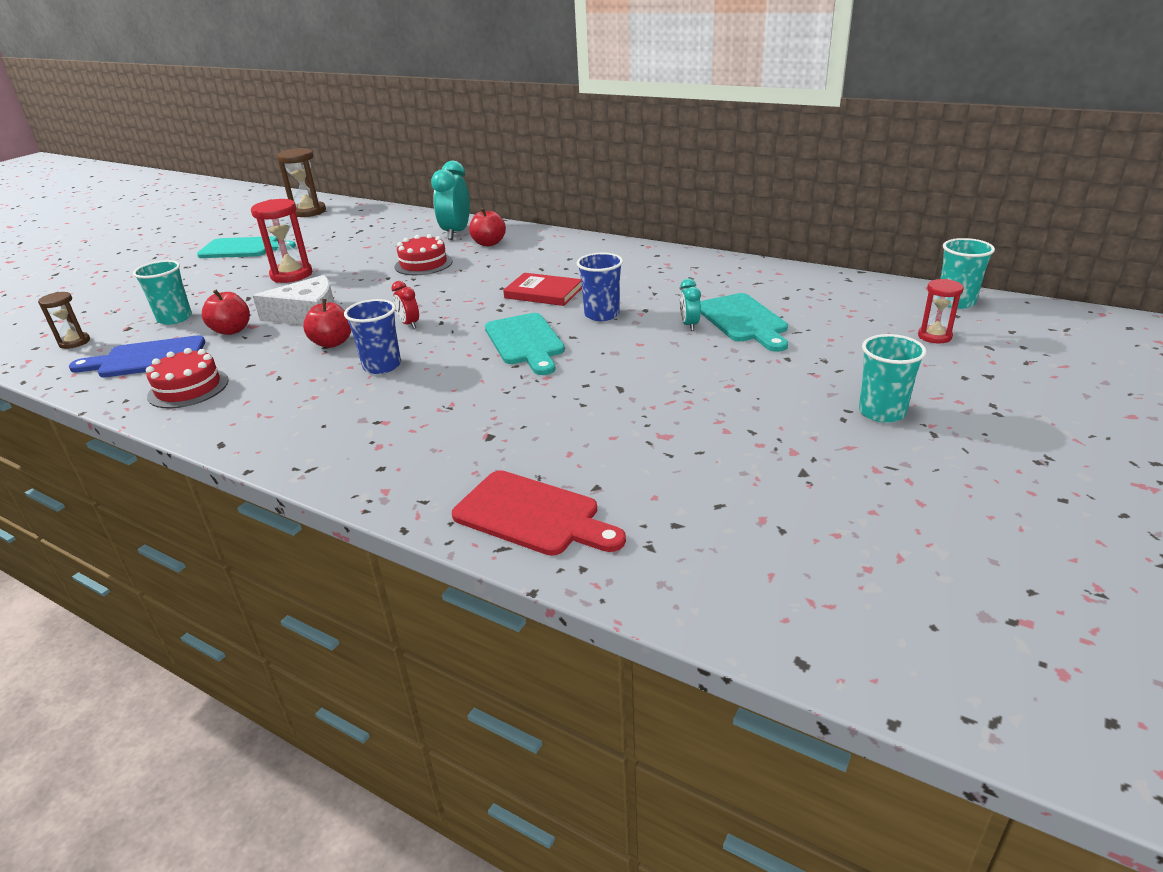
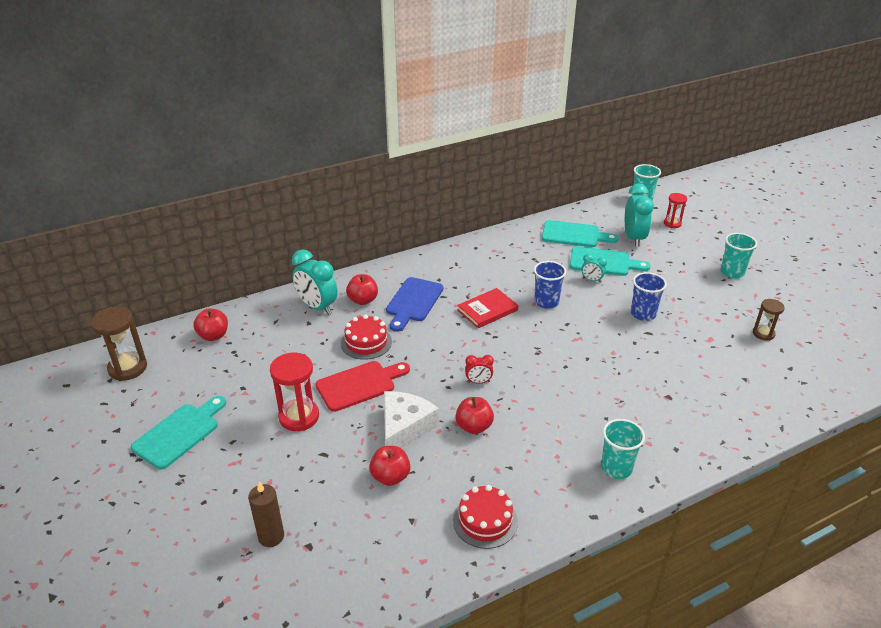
camera: 60 degrees left, 5 degrees up
(74, 342) = (305, 590): brown hourglass -> brown hourglass (763, 334)
(135, 312) = (271, 536): none -> brown candle
(147, 358) = (398, 540): blue cutting board -> blue cutting board (413, 302)
(175, 318) = (321, 509): turquoise cup -> turquoise cup (616, 468)
(375, 218) = (213, 336): none -> red apple
(382, 366) = (537, 413): blue cup -> blue cup (643, 314)
(525, 342) = (557, 343): turquoise cutting board -> turquoise cutting board (574, 235)
(532, 515) = (759, 408): red cutting board -> red cutting board (359, 385)
(838, 323) = (633, 238): none -> turquoise clock

